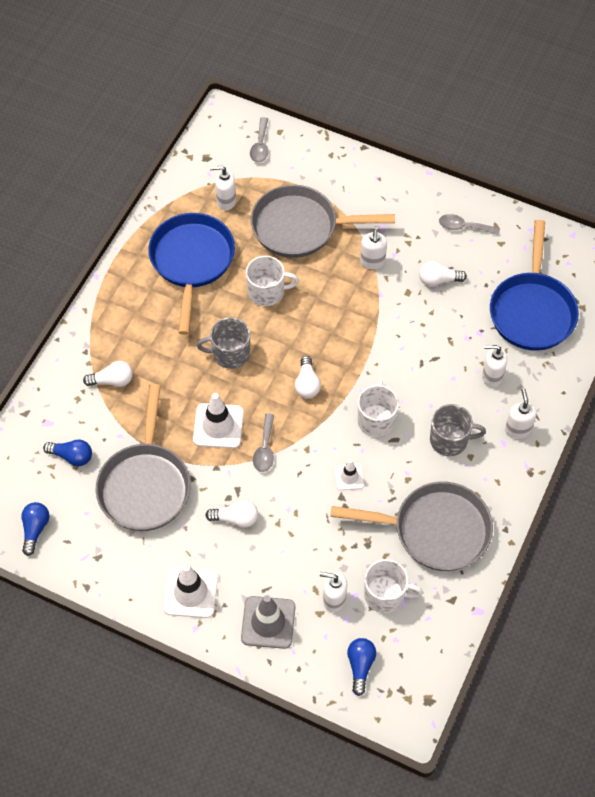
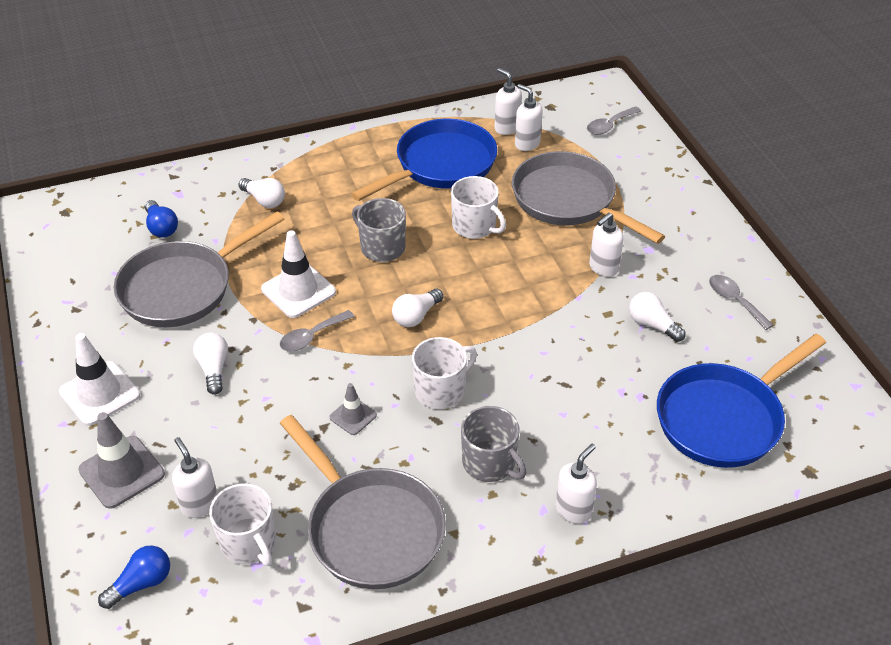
camera: 45 degrees right, 15 degrees down
(35, 529) = (64, 255): blue light bulb -> none
(236, 518) = (213, 369): white light bulb -> white light bulb turned 150 degrees counterclockwise
(349, 477) = (353, 416): white traffic cone -> grey traffic cone
(491, 377) = (605, 442): white soap dispenser -> white soap dispenser (506, 128)

